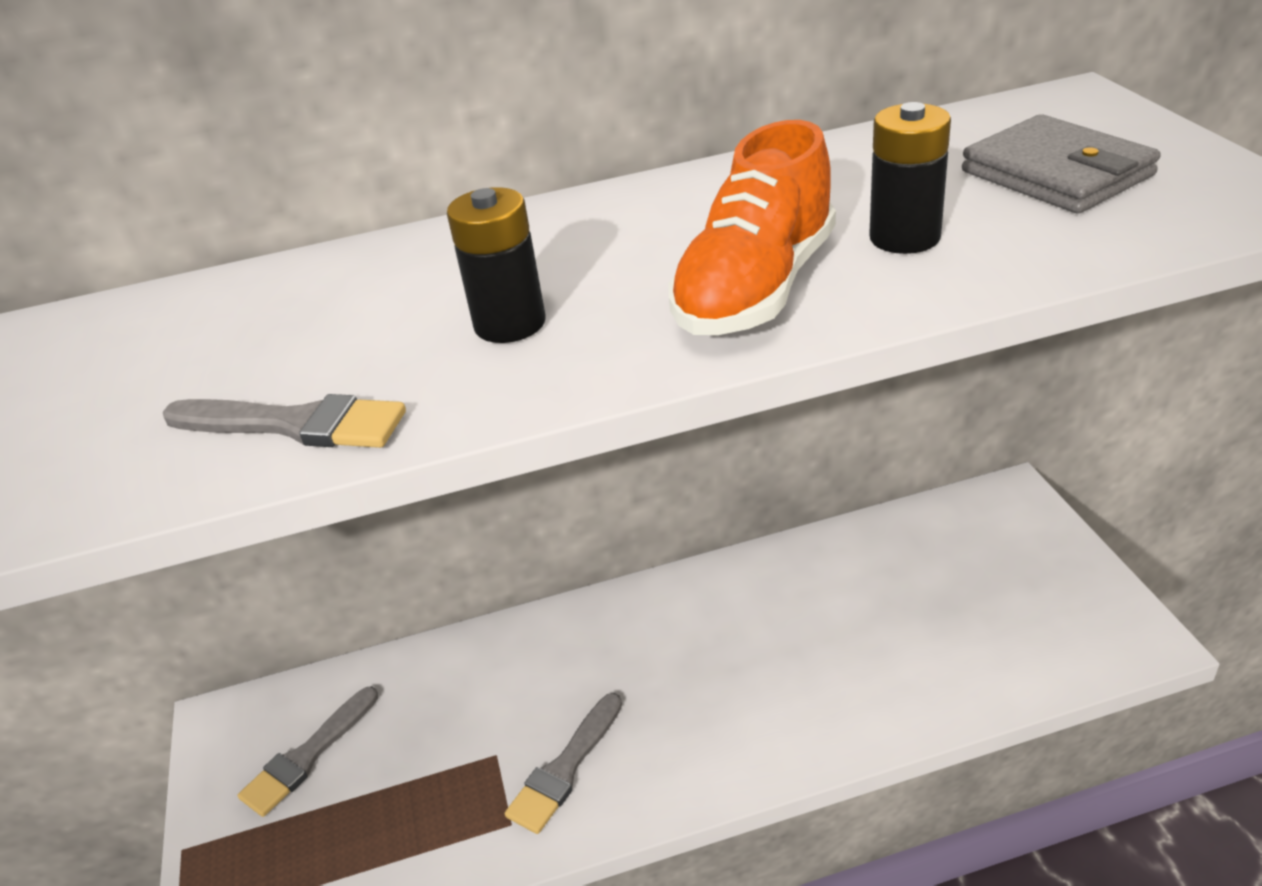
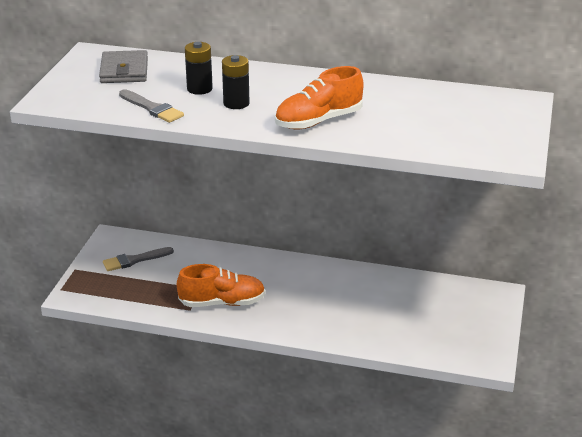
camera: 25 degrees right, 5 degrees down
(565, 768) = (222, 302): grey brush -> orange shoe
(904, 237) = (385, 123): black battery -> black battery (199, 89)
(1056, 173) = (468, 123): grey wallet -> grey wallet (124, 71)

